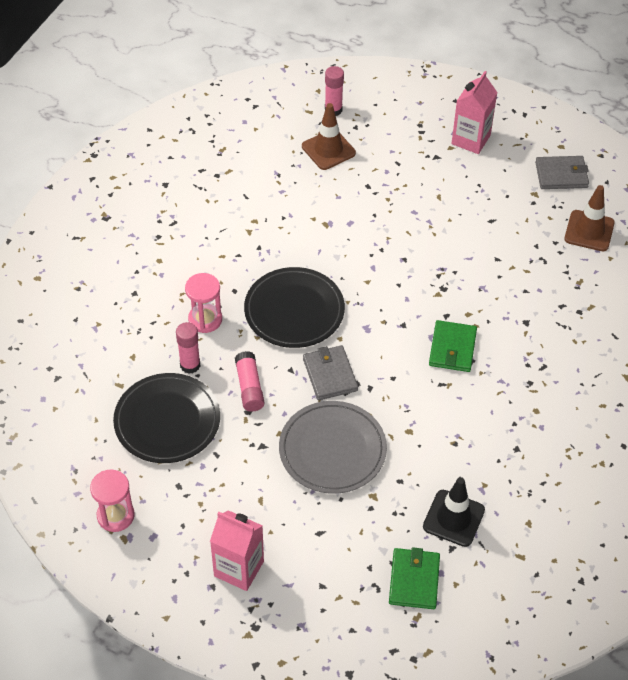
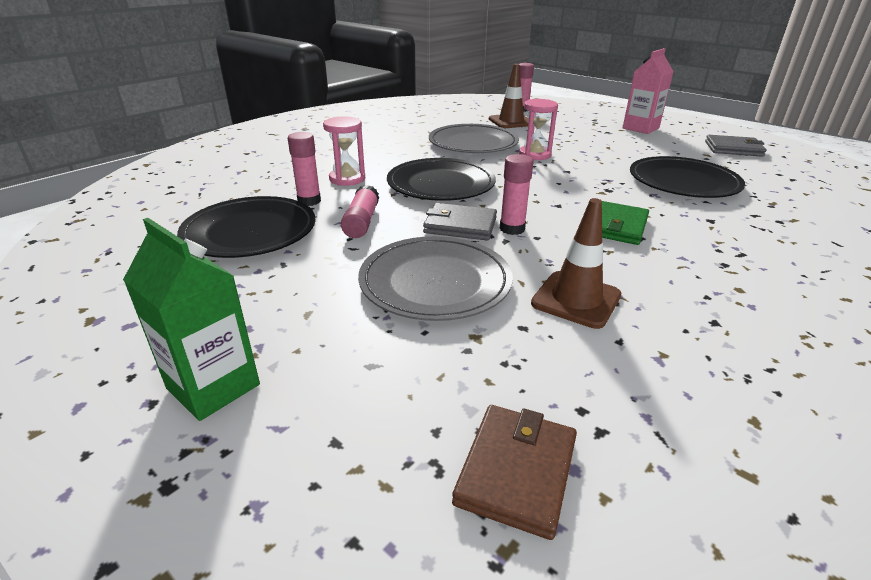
camera: 15 degrees right, 20 degrees down
(115, 515) = (105, 296): pink hourglass -> pink hourglass (535, 155)
(239, 568) = (213, 386): pink carton -> green carton
(301, 216) = (473, 143): none -> grey plate
(330, 374) = (460, 225): grey wallet -> grey wallet turned 75 degrees counterclockwise
(372, 370) = (512, 229): none -> pink glue stick
(414, 580) = (516, 471): green wallet -> brown wallet
(453, 518) = (607, 388): black traffic cone -> none
(508, 259) = (683, 182): none -> black plate
(589, 231) = (774, 177): brown traffic cone -> brown traffic cone (576, 299)

